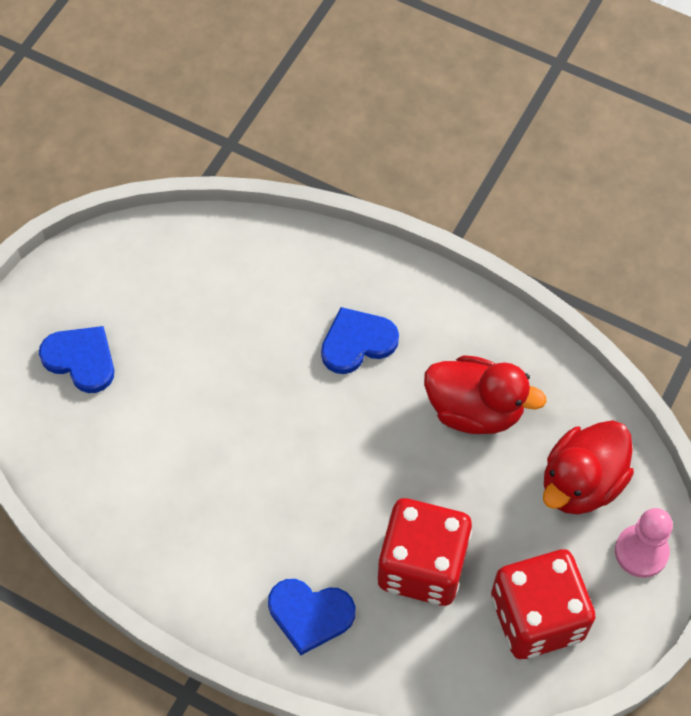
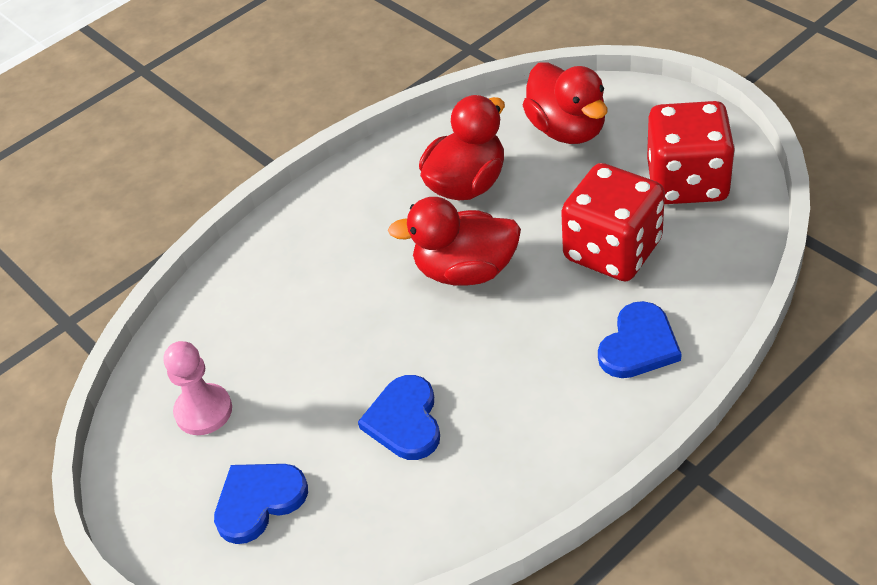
camera: 65 degrees left, 15 degrees down
(357, 342) = (356, 255): blue heart -> blue heart (405, 421)
(362, 441) = (465, 271): none -> red duck
(641, 552) = (645, 106): pink pawn -> pink pawn (203, 411)

